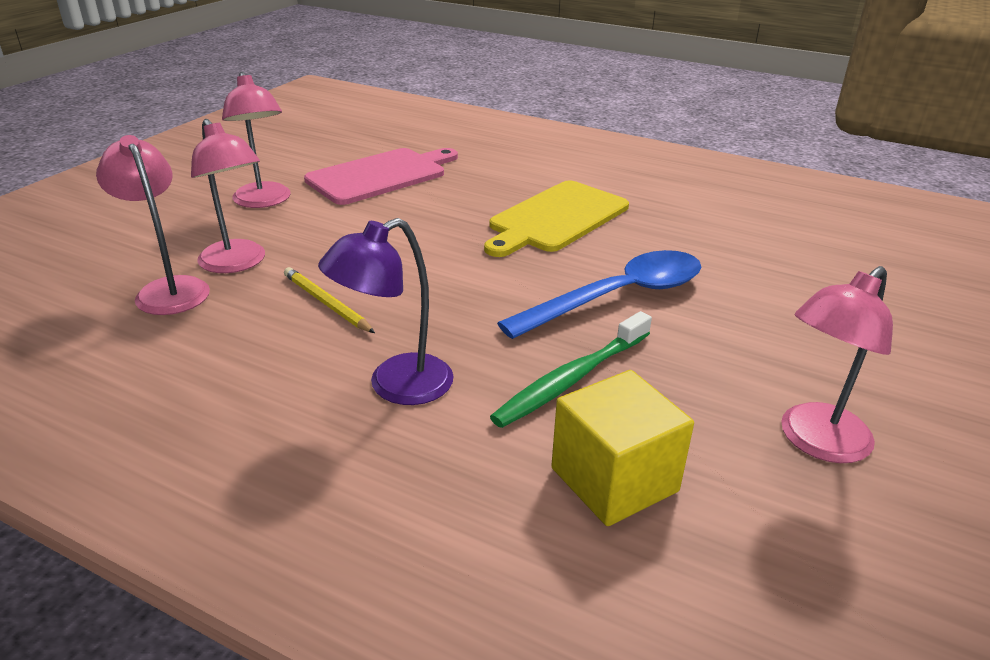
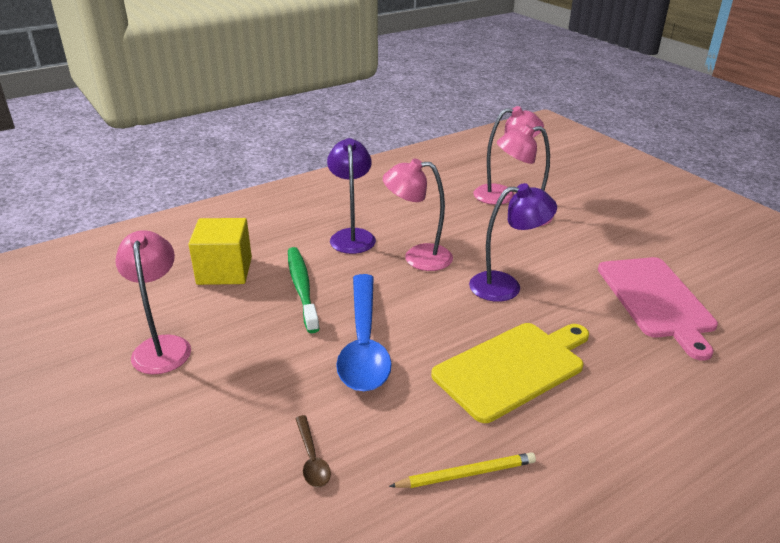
camera: 120 degrees right, 0 degrees up
(264, 201) = (618, 239): pink lamp -> pink lamp (417, 257)
(326, 303) = (450, 234): yellow pencil -> yellow pencil (466, 474)
(424, 244) = (506, 286): none -> purple lamp
(556, 218) = (512, 368): yellow cutting board -> yellow cutting board turned 75 degrees clockwise
(780, 276) = (312, 458): none -> brown spoon

